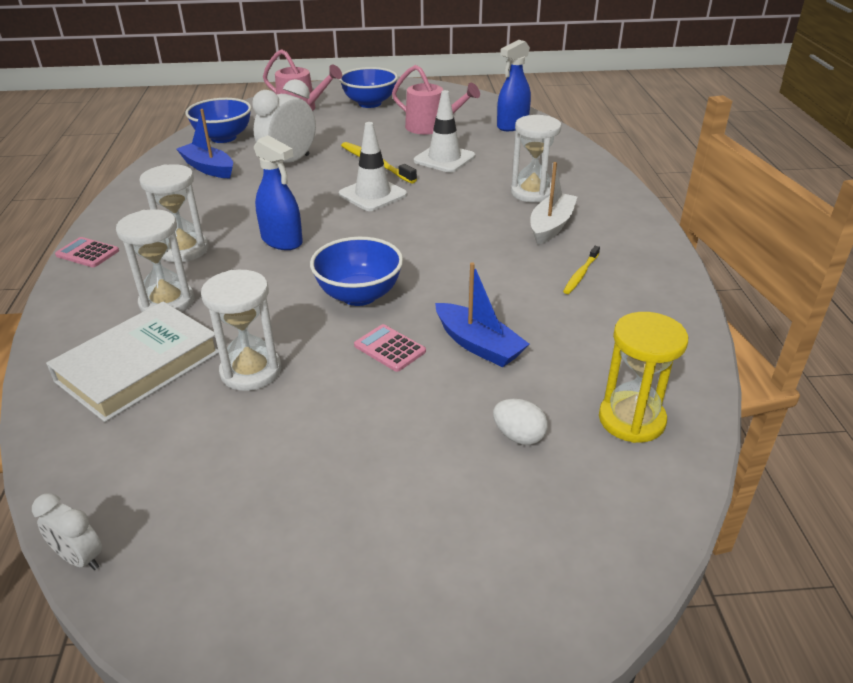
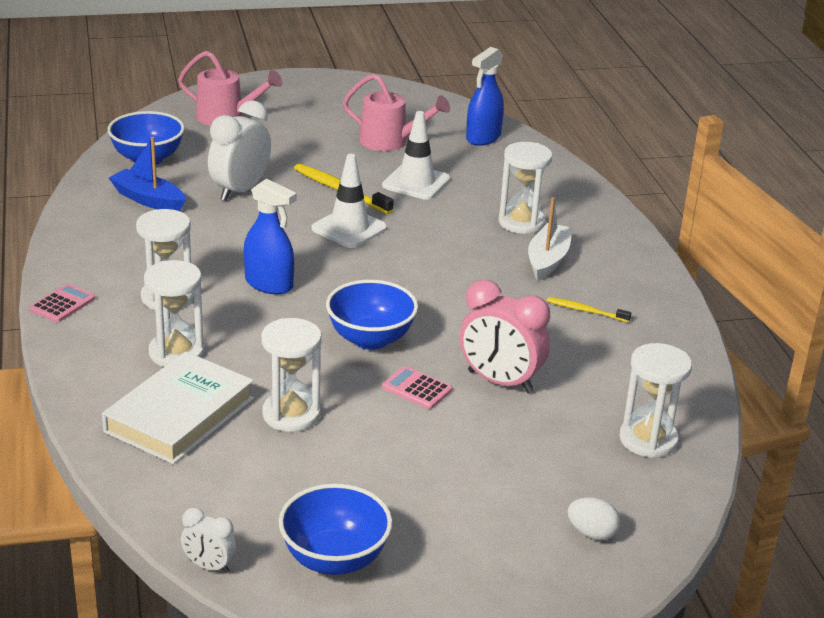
camera: 10 degrees left, 5 degrees down
(87, 253) = (62, 304): pink calculator -> pink calculator turned 105 degrees clockwise
(369, 103) = (307, 109): blue bowl -> blue bowl (334, 559)
(478, 345) = (500, 382): blue boat -> pink clock
(518, 436) = (552, 457): white egg -> white egg (591, 533)
(580, 274) = (585, 311): yellow toothbrush -> yellow toothbrush turned 90 degrees clockwise
(631, 419) = (648, 440): yellow hourglass -> white hourglass

